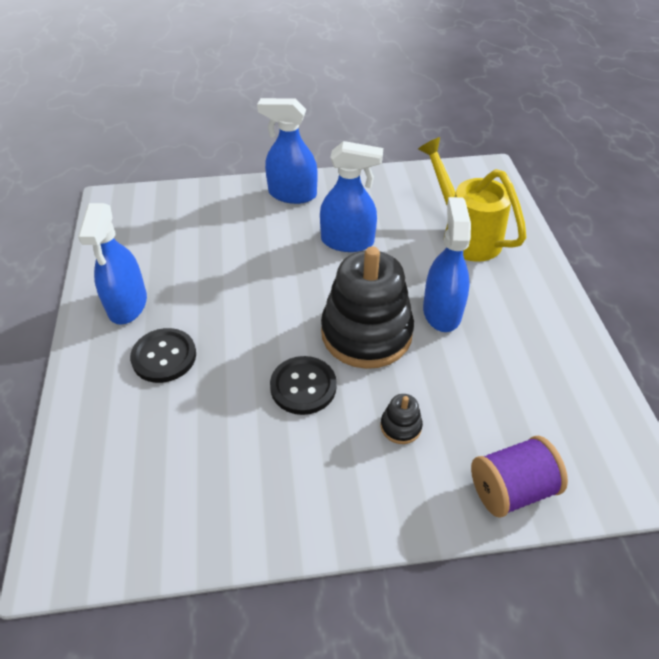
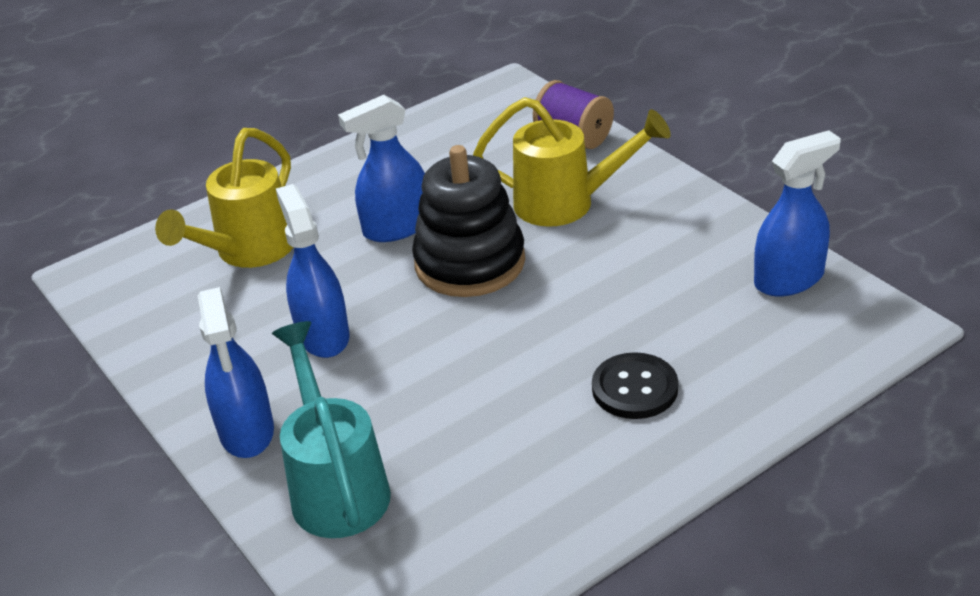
camera: 115 degrees left, 10 degrees down
(127, 305) = (590, 470): blue spray bottle -> blue spray bottle (789, 279)
(221, 212) = (336, 486): none -> turquoise watering can
(303, 386) = (577, 273): black button -> none
(401, 426) = (566, 203): black stacking toy -> yellow watering can

